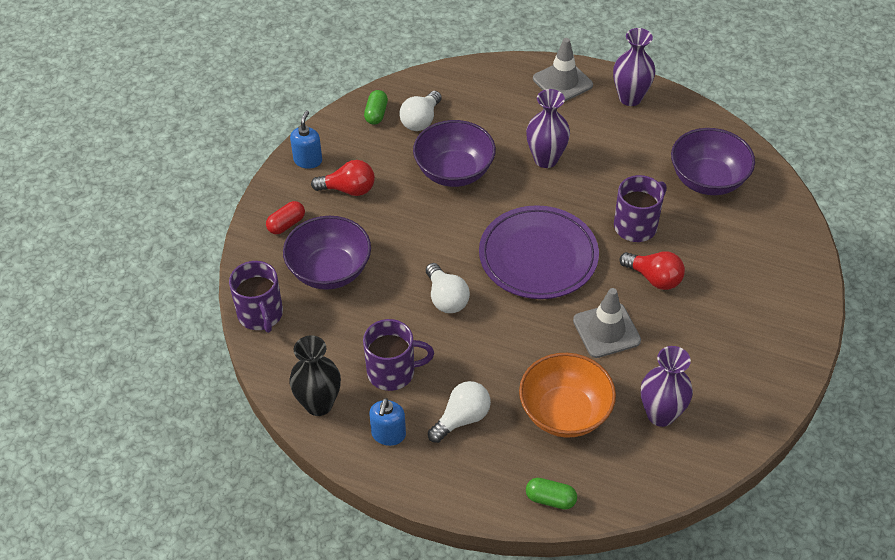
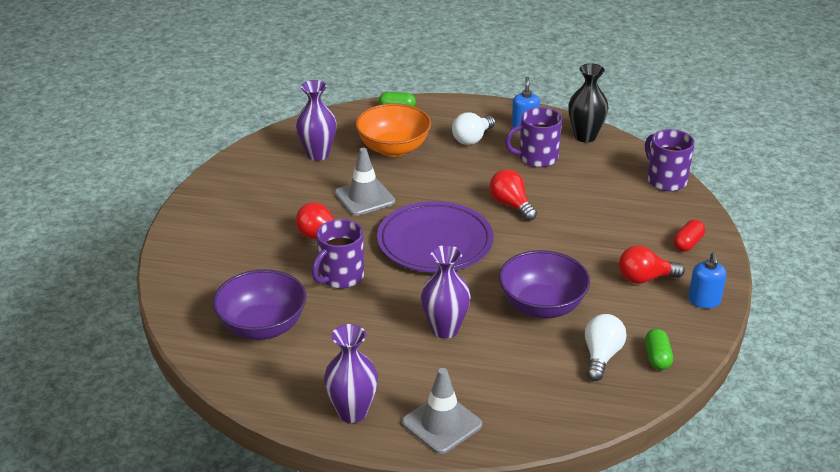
camera: 170 degrees right, 15 degrees down
(329, 271) = (625, 213): purple bowl -> none
(446, 298) = (511, 205): white light bulb -> red light bulb

